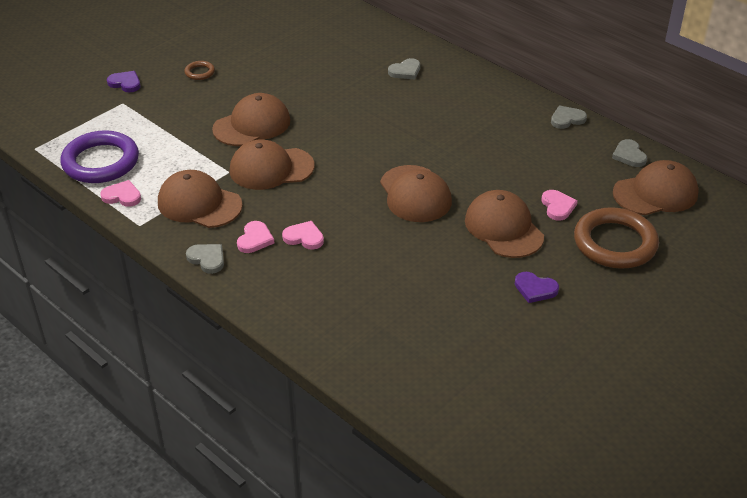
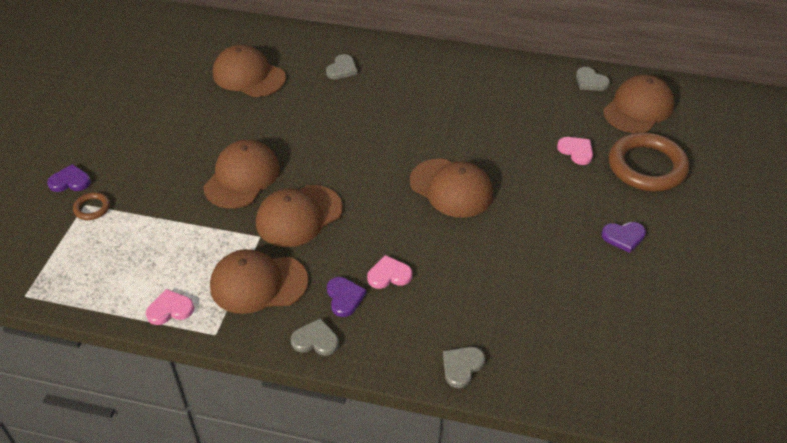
camera: 30 degrees left, 5 degrees up
(101, 162) = (115, 280): purple ring -> none
(199, 72) = (142, 141): brown ring -> brown ring (92, 208)
(255, 239) = (344, 297): pink heart -> purple heart
(503, 228) = (551, 190): brown cap -> brown cap (249, 76)
(567, 119) = (515, 66): grey heart -> grey heart (462, 367)

